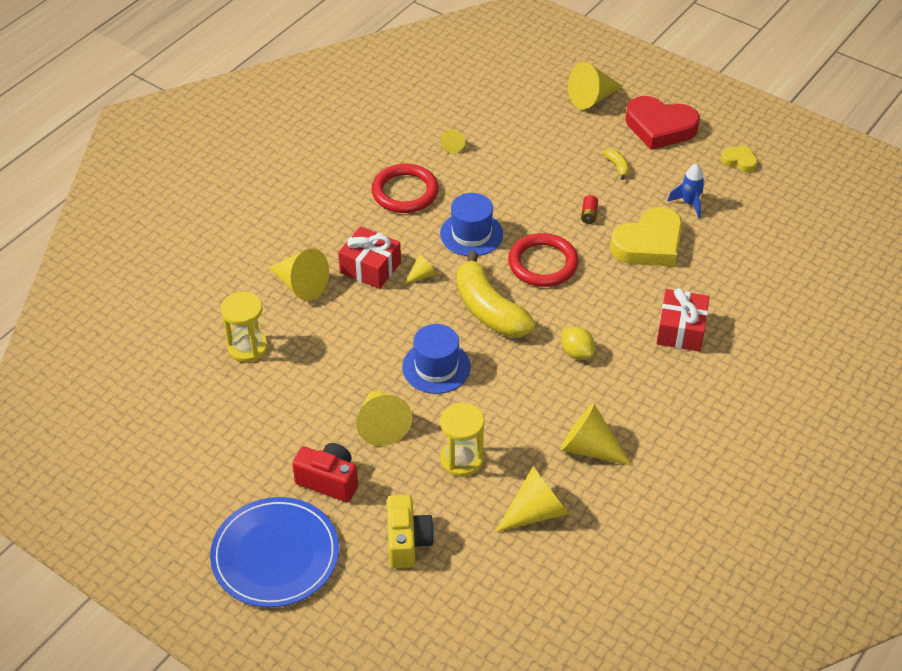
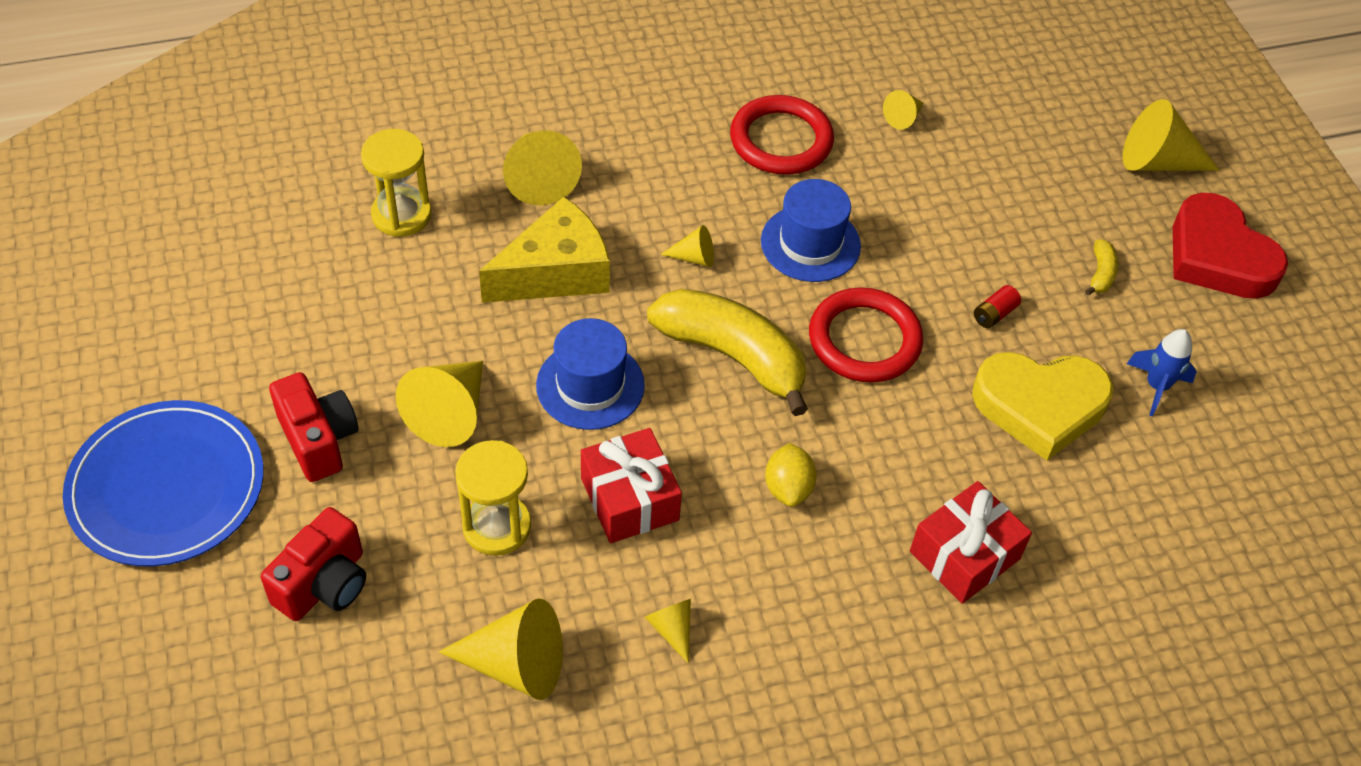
camera: 35 degrees right, 5 degrees up
(361, 325) = (555, 272): none -> yellow cheese
(370, 267) = (641, 208): red gift -> red gift (629, 499)
(407, 542) = (324, 584): yellow camera -> red camera
(489, 310) = (732, 356): yellow banana -> yellow banana turned 120 degrees clockwise
(589, 448) = (671, 629): yellow cone -> yellow cone, size x0.52
(739, 161) = (1294, 372): yellow heart -> none

